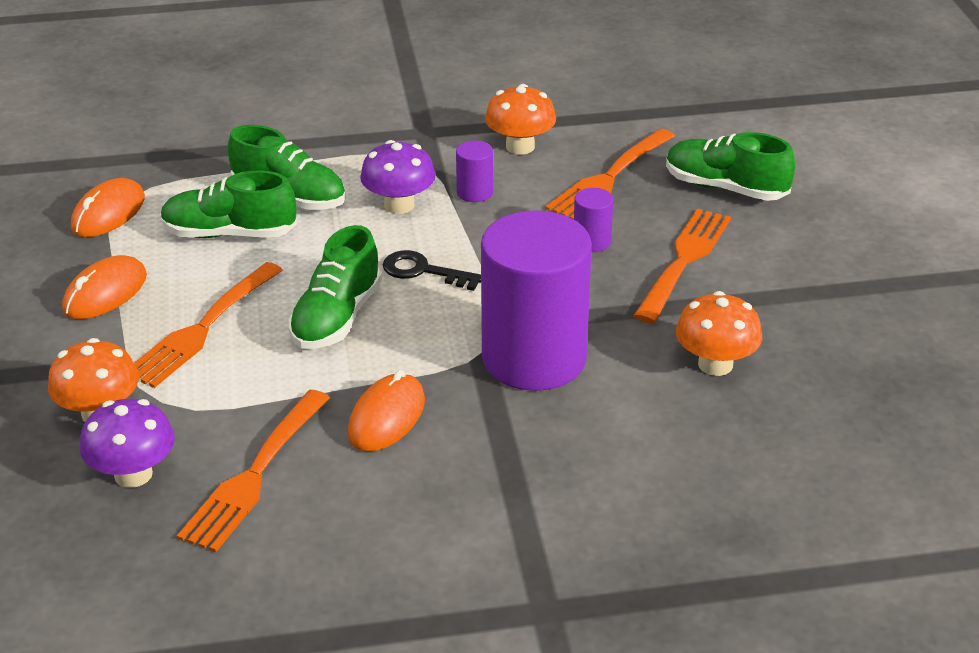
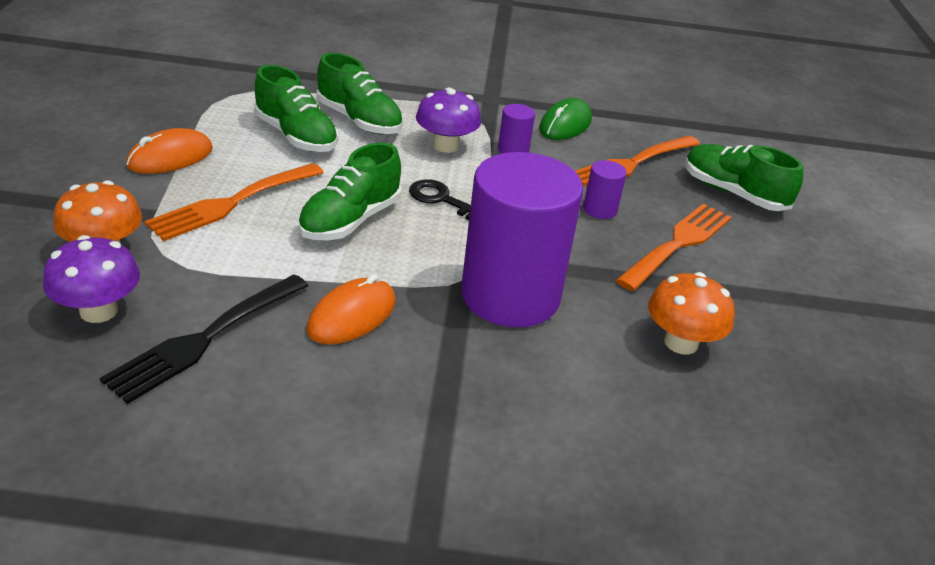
camera: 10 degrees right, 0 degrees up
(108, 213) = (210, 101): orange mouse -> none
(229, 234) = (296, 136): green shoe -> green shoe turned 150 degrees counterclockwise
(254, 475) = (205, 339): orange fork -> black fork
(520, 146) = (565, 125): orange mushroom -> green mouse

